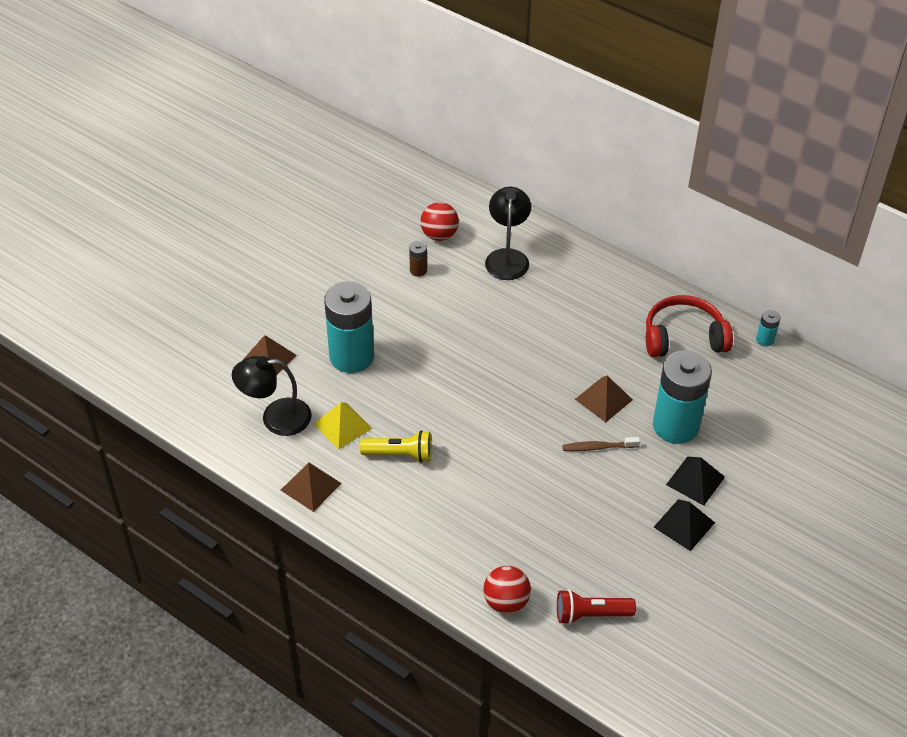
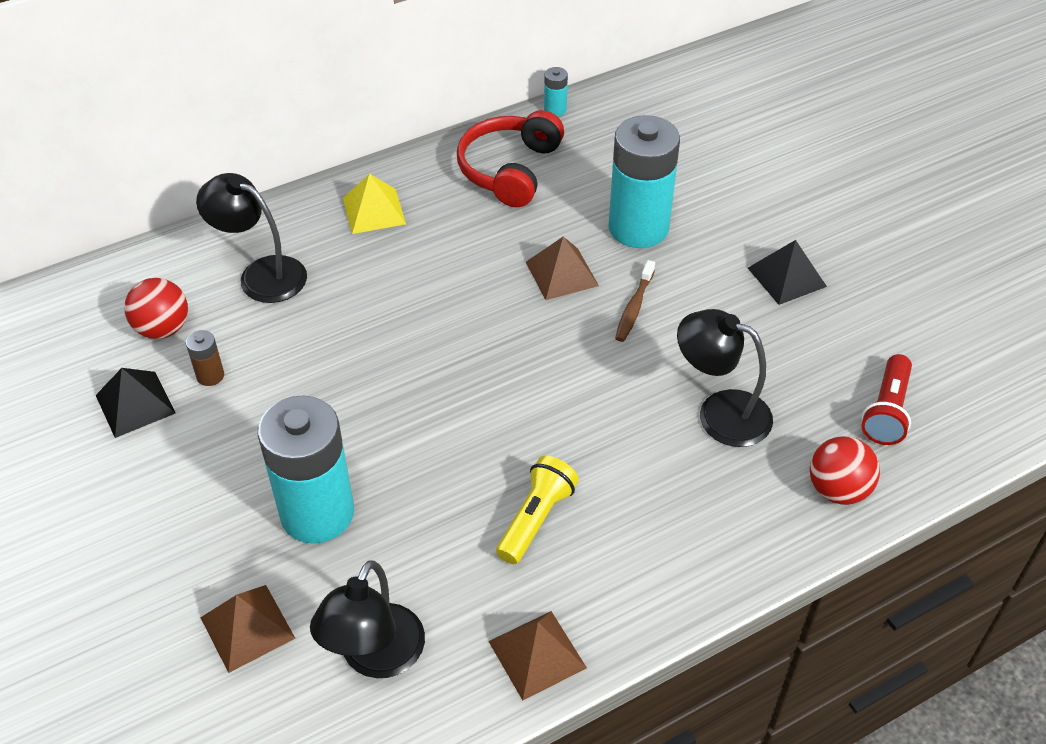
camera: 65 degrees left, 0 degrees up
(342, 426) = (443, 571): yellow pyramid -> yellow pyramid (374, 211)
(534, 521) = (720, 412): none -> black lamp
(695, 480) = (727, 243): black pyramid -> black pyramid (135, 404)

